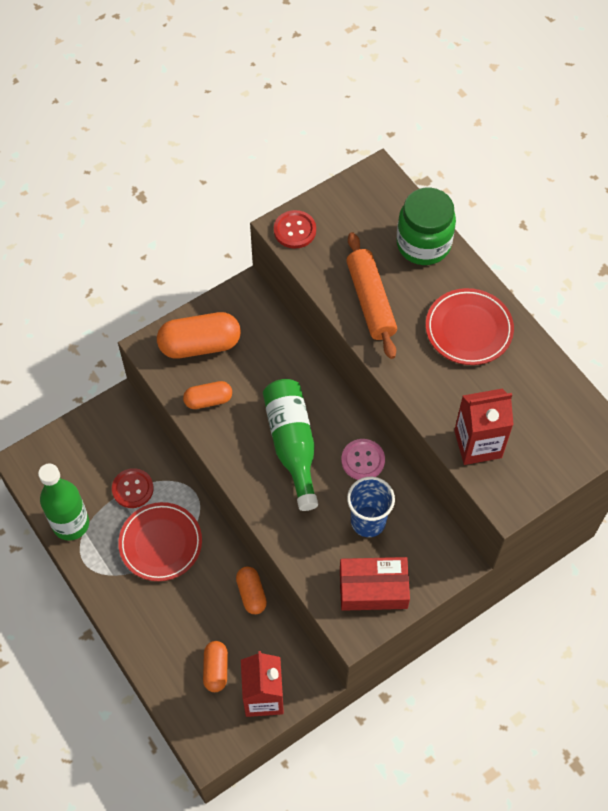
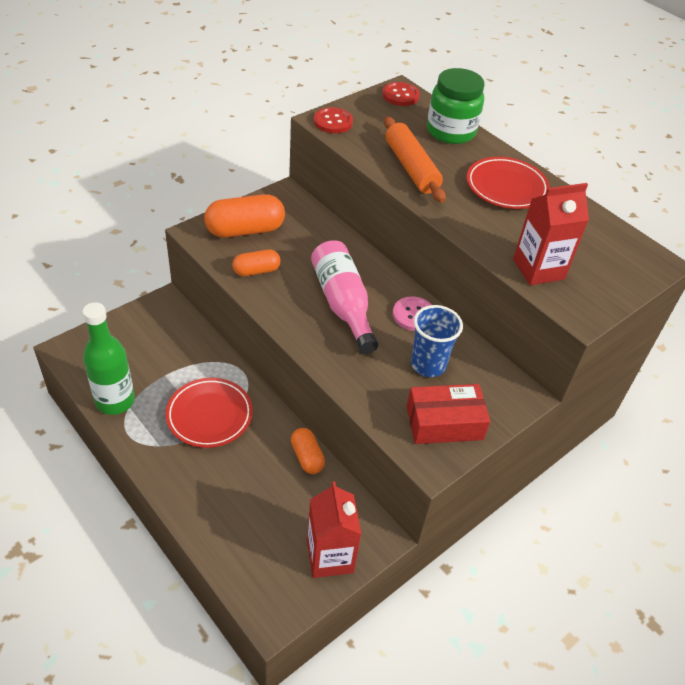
camera: 10 degrees left, 15 degrees down
(132, 489) = (179, 369): red button -> red button (400, 95)
(216, 669) = (275, 531): orange capsule -> none
(292, 445) = (343, 304): green bottle -> pink bottle

